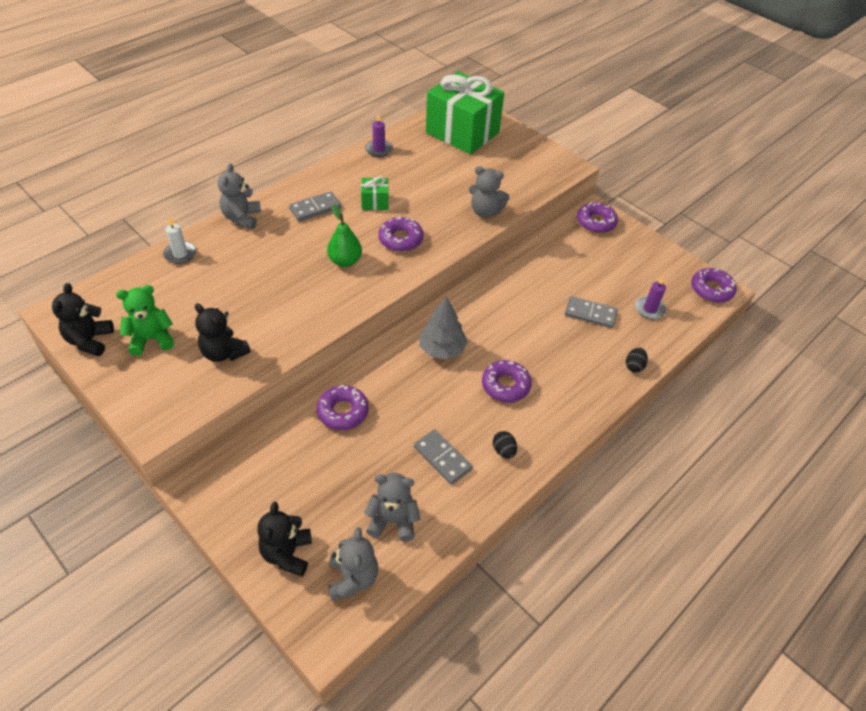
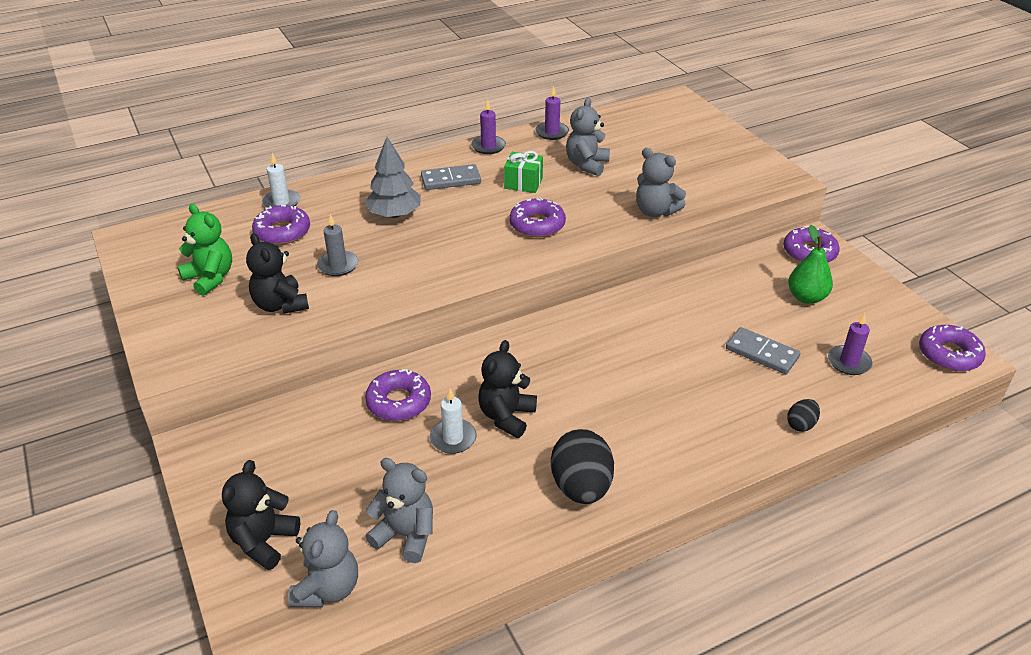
camera: 20 degrees right, 10 degrees down
(90, 340) = (147, 268): black teddy bear -> black teddy bear (506, 416)
(151, 339) = (210, 278): green teddy bear -> green teddy bear turned 45 degrees clockwise
(242, 218) = (364, 178): grey teddy bear -> grey teddy bear (587, 165)
(256, 306) = (338, 265): none -> grey candle
(333, 171) = (488, 146): none -> purple candle
(345, 261) = (460, 236): green pear -> green pear (806, 297)
(396, 433) = (453, 438): none -> white candle
(442, 349) = (549, 358): grey tree -> grey tree (394, 214)
(442, 458) = (498, 478): grey domino -> none
(462, 132) = (661, 127): green gift -> none
(503, 451) = (581, 487): black egg -> black egg, size x2.03
(505, 385) = (614, 413): purple donut -> purple donut (282, 232)

